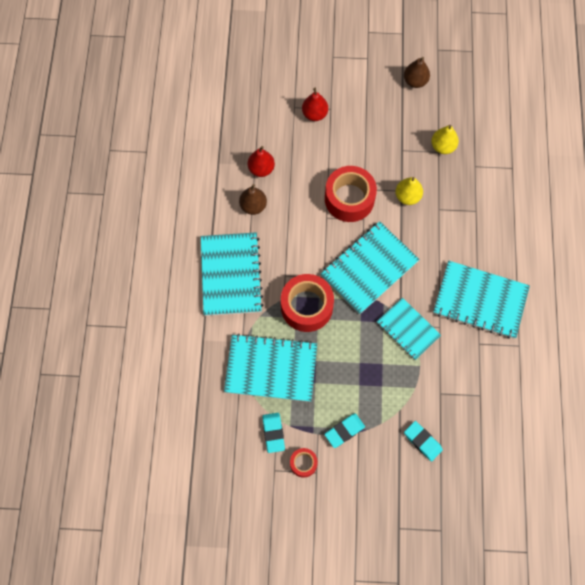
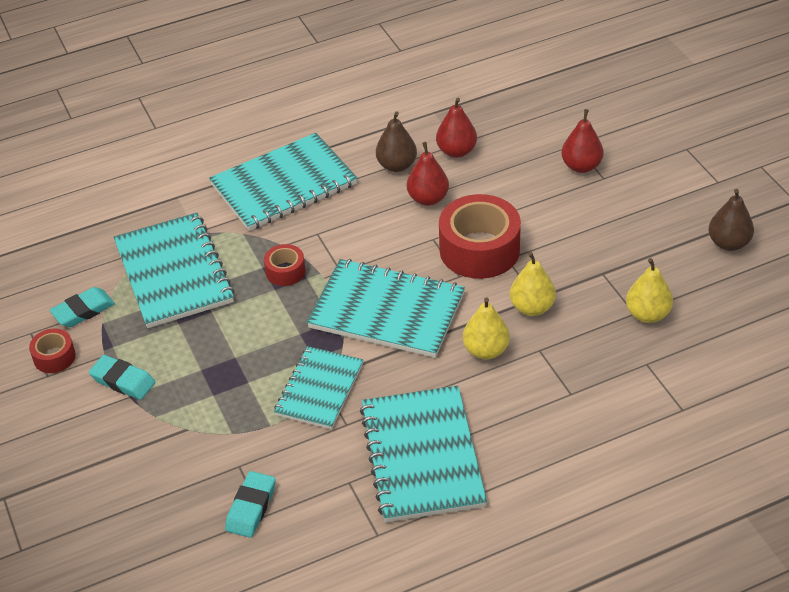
camera: 65 degrees right, 25 degrees down
(292, 204) = (428, 199): none -> red pear
(306, 306) = (285, 271): red tape -> red tape, size x0.49
(422, 441) = (151, 474): turquoise eraser -> turquoise eraser (251, 507)
(425, 234) = (486, 350): none -> yellow pear

